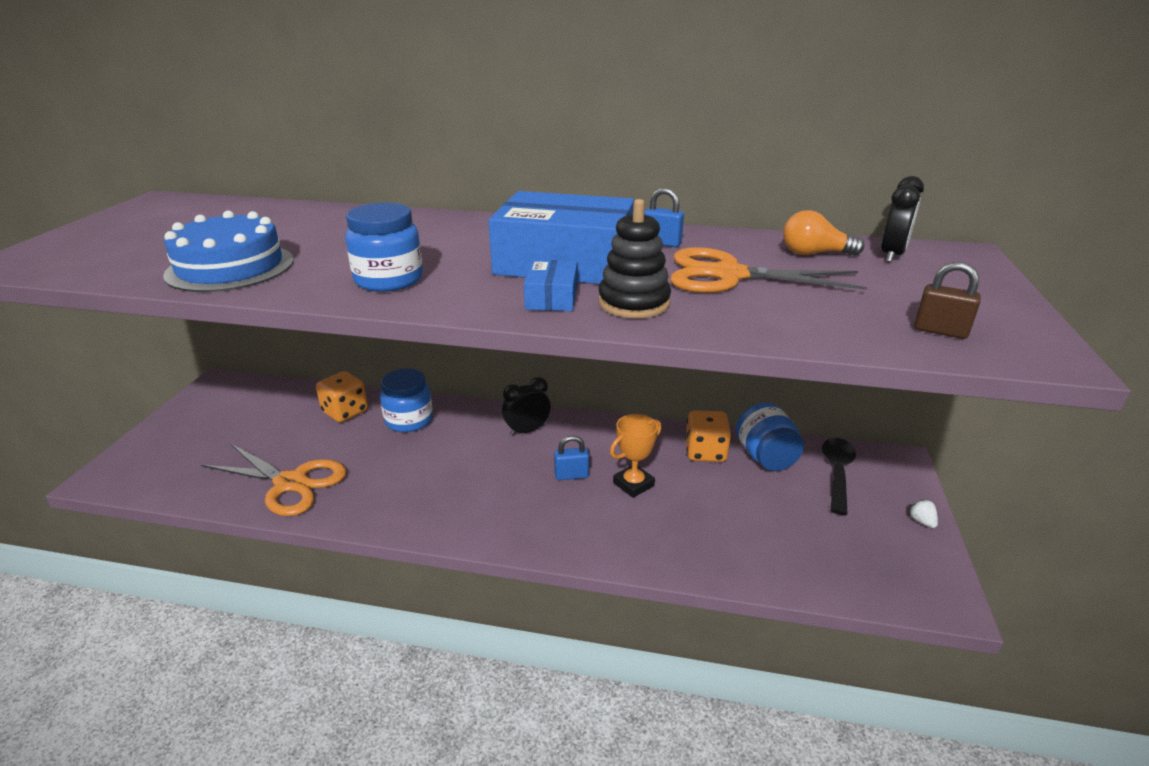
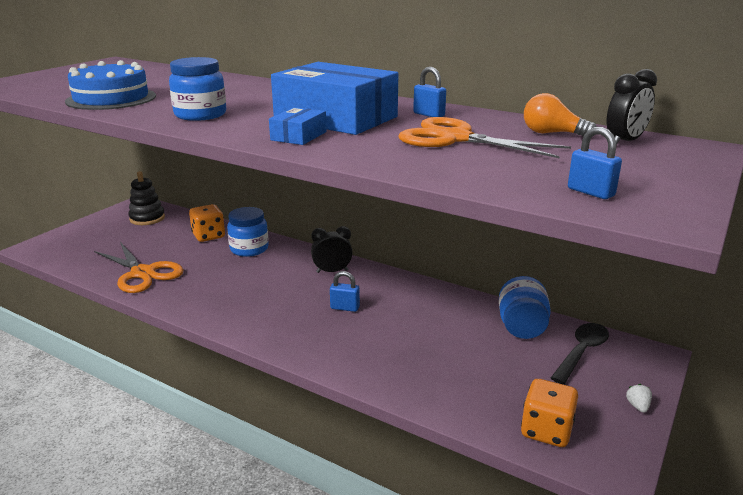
camera: 20 degrees right, 5 degrees down
(633, 484) = (390, 324): orange trophy -> none
(634, 303) = (355, 146): black stacking toy -> black stacking toy (147, 218)
(705, 452) = (469, 313): orange dice -> orange dice (546, 430)
(940, 331) = (590, 192): brown padlock -> blue padlock

